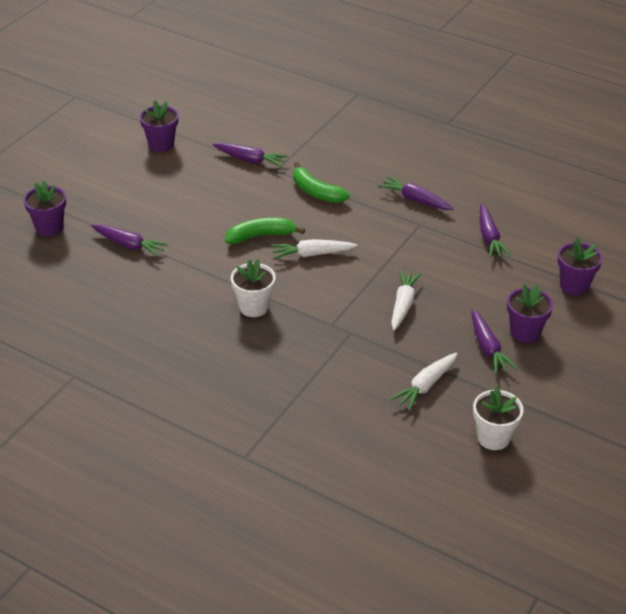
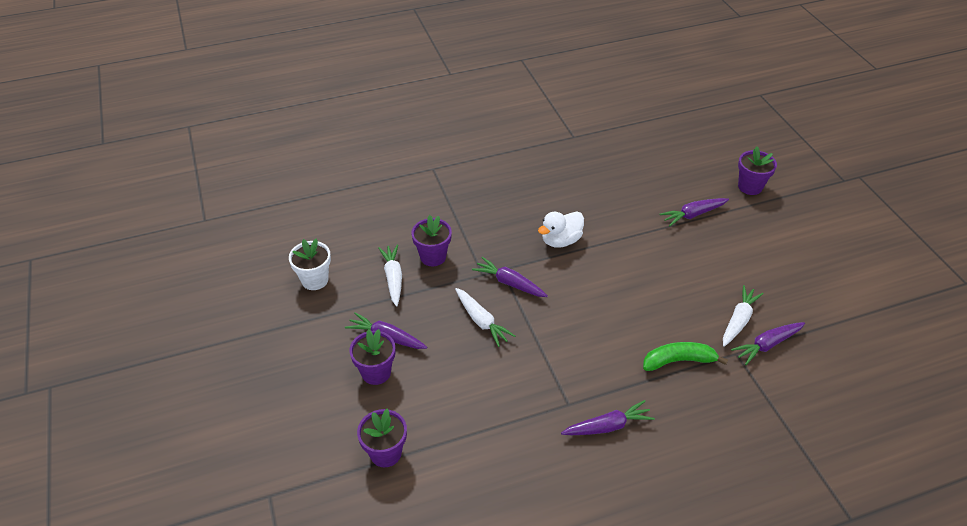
camera: 130 degrees right, 5 degrees up
(161, 144) = (836, 299): purple flower pot -> purple flower pot (433, 257)
(254, 307) = (560, 240): white flower pot -> white duck
(261, 236) = (643, 289): green banana -> none
(312, 254) = (592, 306): white carrot -> white carrot (738, 320)
(489, 237) = (504, 441): purple carrot -> purple carrot (509, 283)

